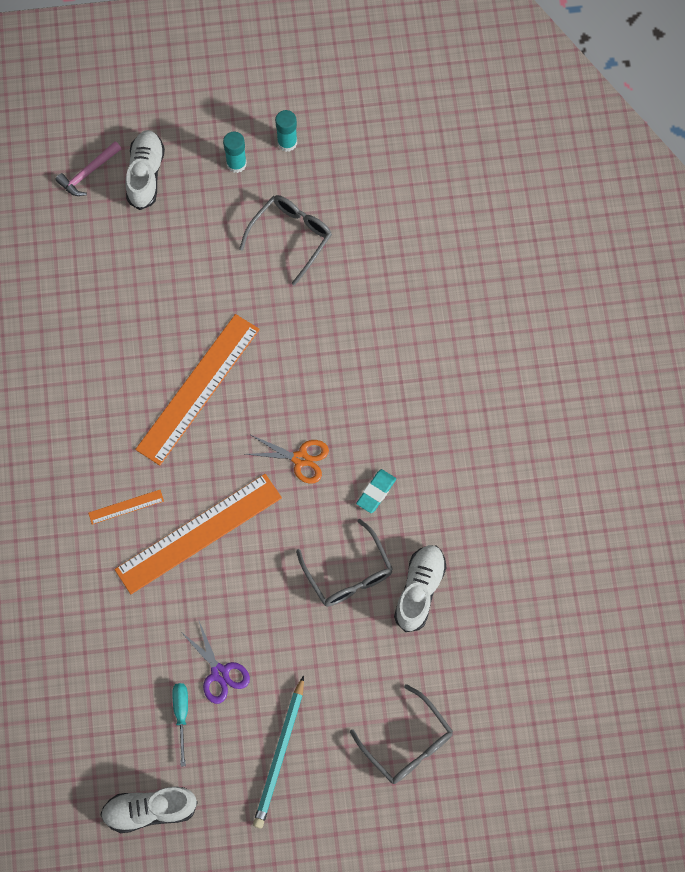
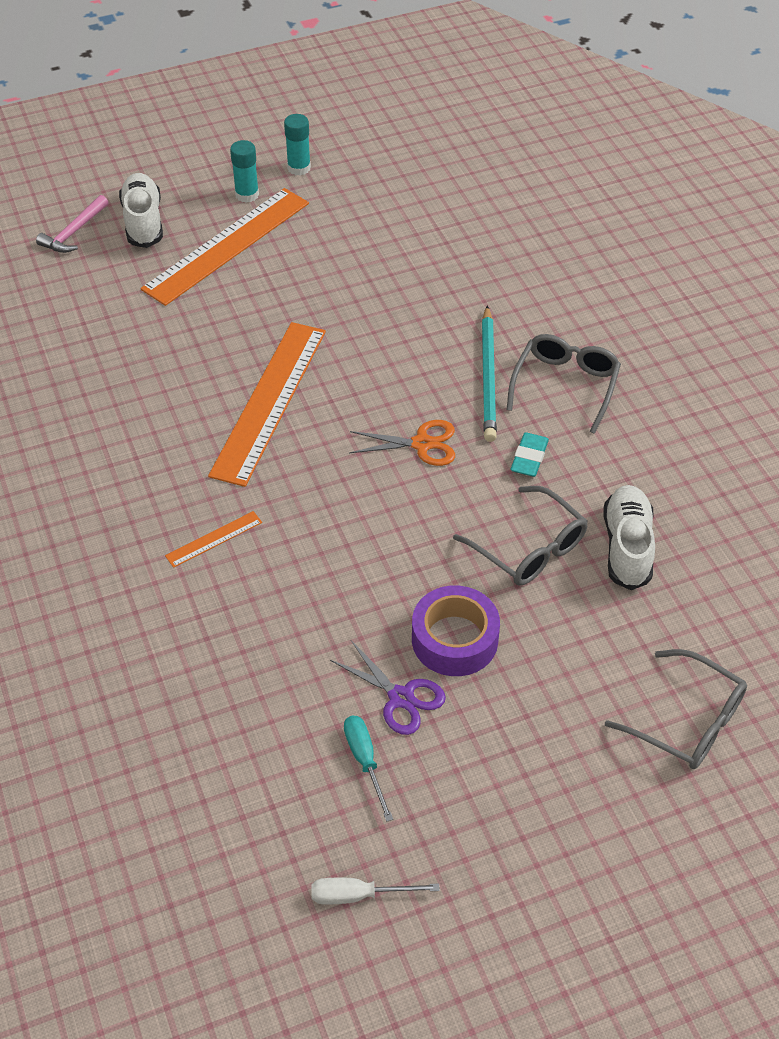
camera: 15 degrees left, 20 degrees down
(150, 810) = (359, 895): white shoe -> white screwdriver
(198, 533) = (318, 547): orange ruler -> orange ruler (226, 245)
(270, 636) = (454, 639): none -> purple tape
(280, 755) = (520, 777): turquoise pencil -> turquoise pencil (488, 377)
(291, 237) = (333, 244): grey glasses -> grey glasses (565, 386)

